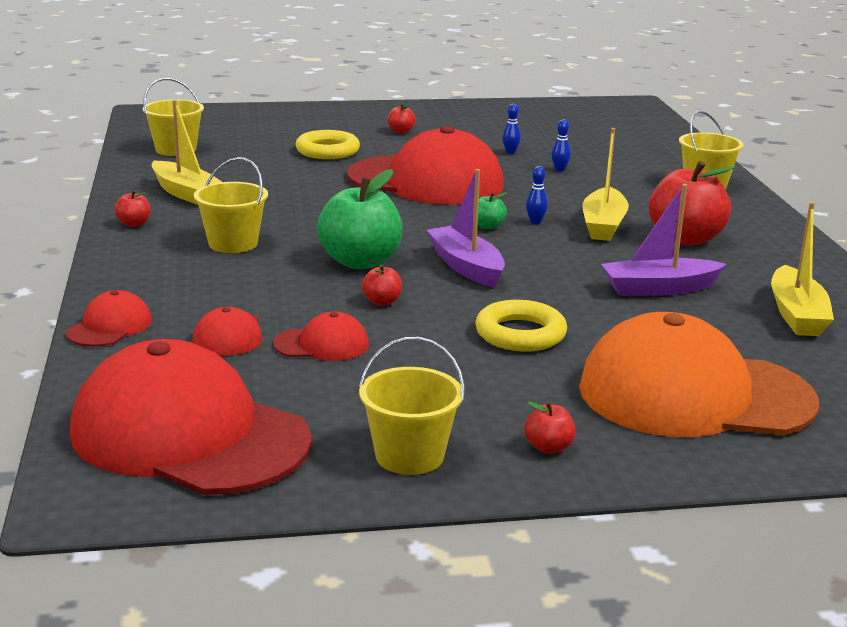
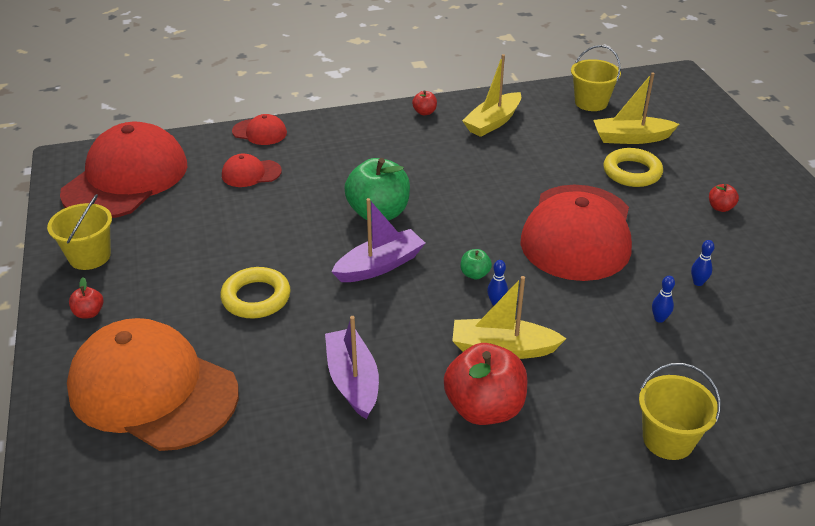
camera: 85 degrees right, 15 degrees up
(233, 243) = (400, 155): yellow bucket -> none
(322, 344) = (237, 210): red cap -> none
(382, 302) = (307, 229): red apple -> none
(694, 395) = (153, 390): orange cap -> orange cap turned 60 degrees counterclockwise
(797, 315) = (305, 477): yellow boat -> yellow boat (631, 138)

